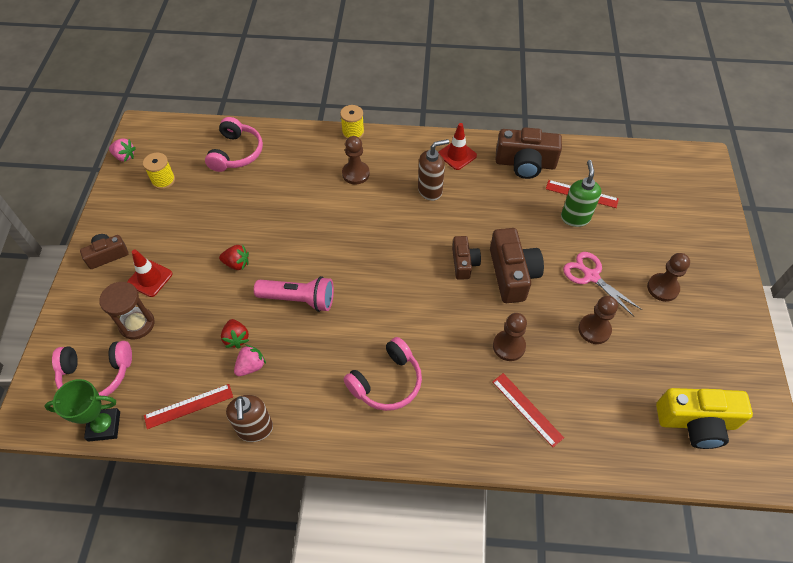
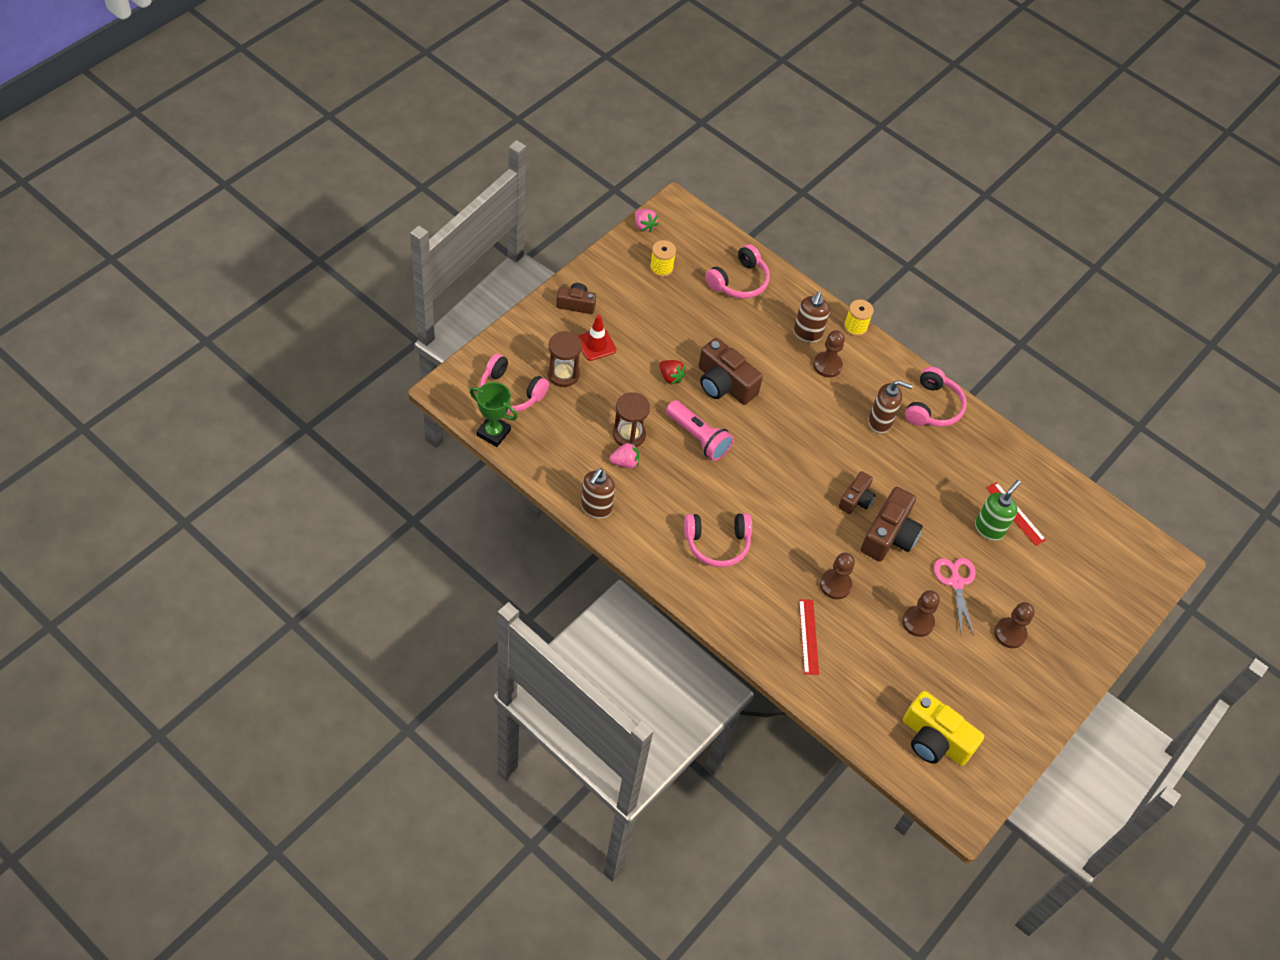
camera: 30 degrees right, 0 degrees up
(189, 406) = (560, 459): red ruler -> none
(236, 338) = (629, 434): red strawberry -> brown hourglass
(321, 160) = (807, 334): none -> brown soap dispenser
(457, 155) = (932, 407): red traffic cone -> pink headphones
(525, 163) = (988, 454): brown camera -> brown camera (724, 384)

